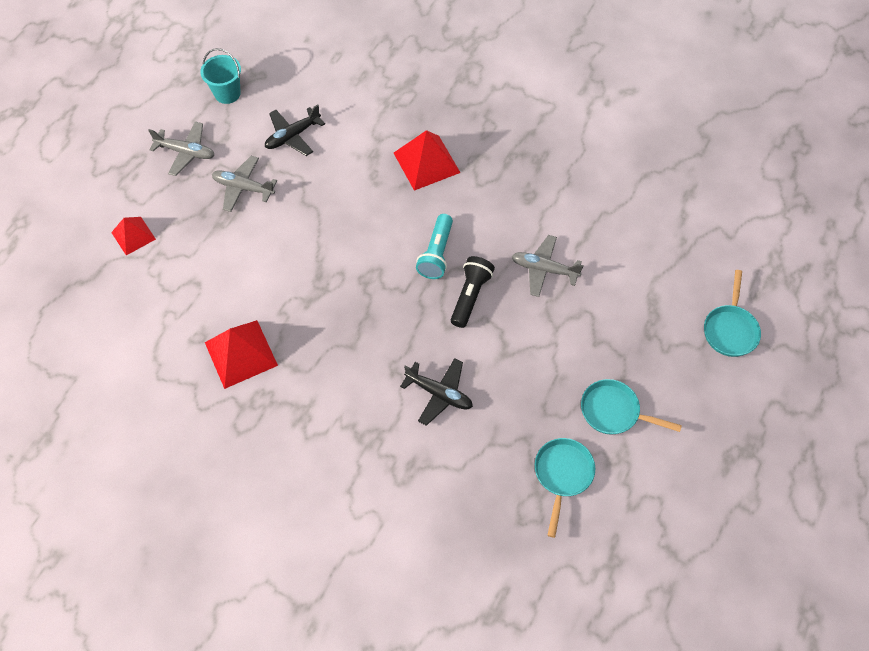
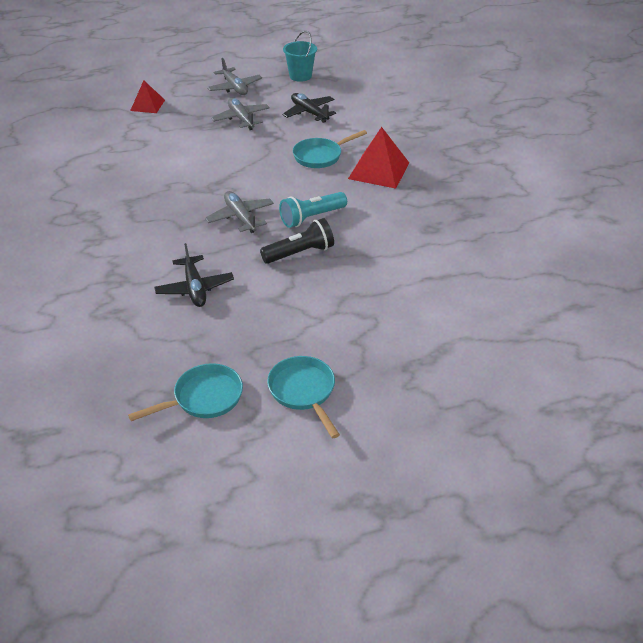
camera: 45 degrees right, 20 degrees down
(240, 353) = (114, 188): red pyramid -> none
(293, 136) = (309, 113): black plane -> black plane turned 45 degrees clockwise
(544, 269) = (378, 274): grey plane -> grey plane (240, 217)
(730, 329) = (488, 415): turquoise pan -> turquoise pan (320, 156)

